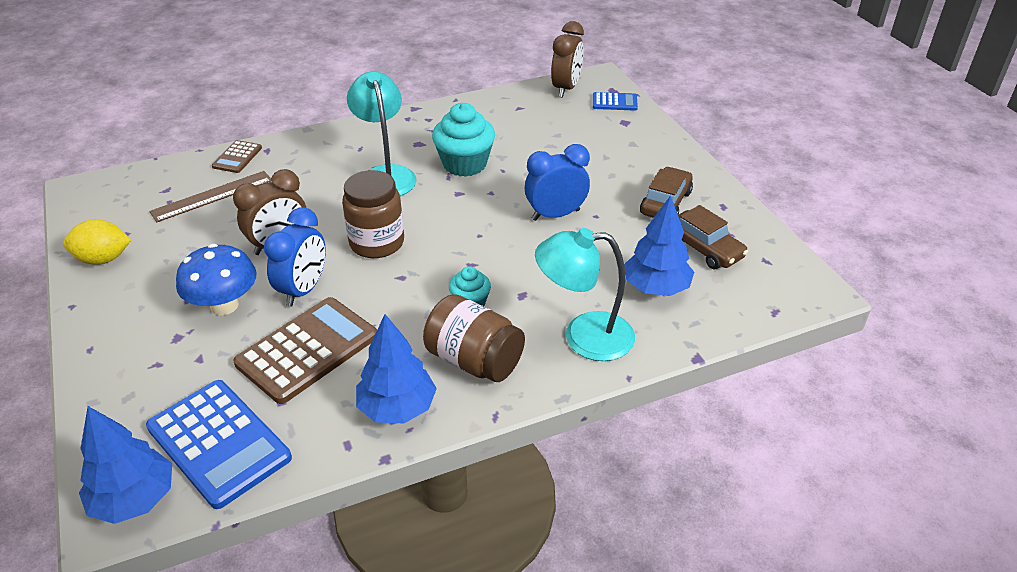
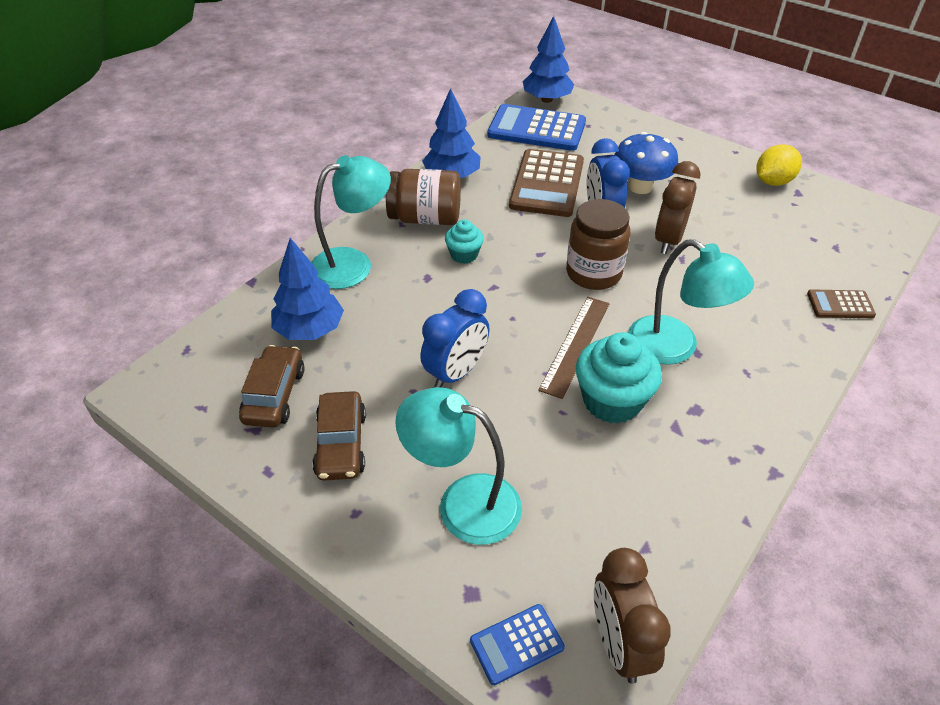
camera: 150 degrees right, 5 degrees up
(212, 196) = (790, 257): brown ruler -> brown ruler (575, 345)
(237, 157) = (840, 305): brown calculator -> brown calculator turned 75 degrees counterclockwise
(603, 152) = (463, 502): none -> turquoise lamp
(704, 248) = (274, 395): brown car -> brown car turned 75 degrees clockwise

